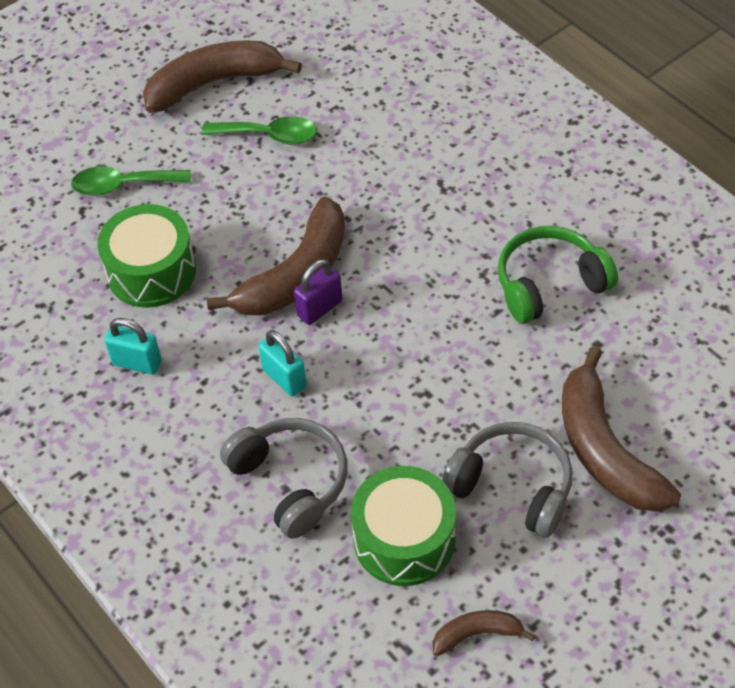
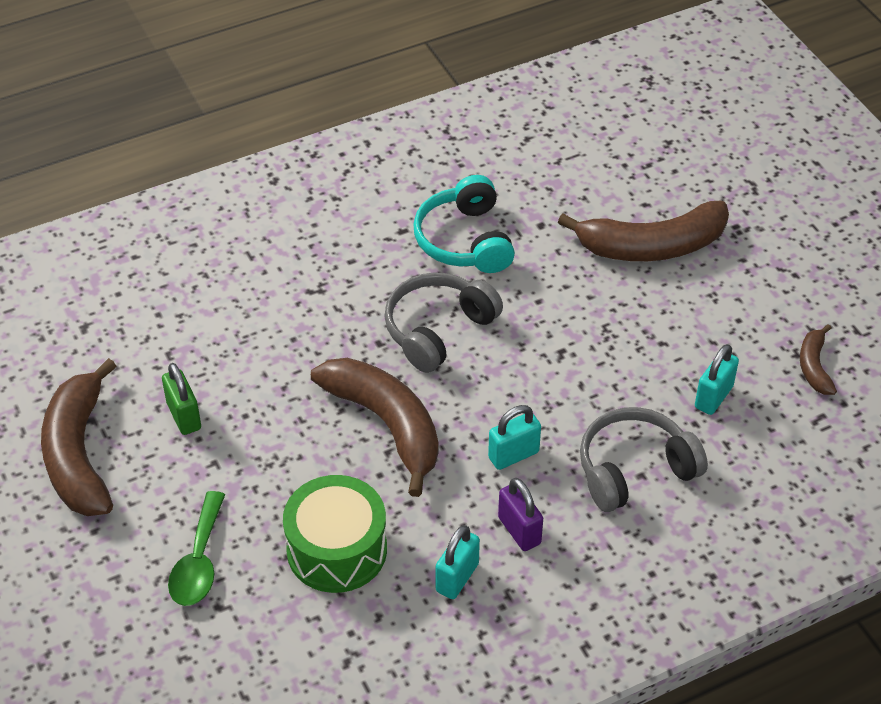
camera: 80 degrees left, 5 degrees down
(269, 135) = (184, 416): green spoon -> green padlock
(319, 308) = (436, 413): purple padlock -> purple padlock (519, 530)
(404, 539) = (713, 397): green drum -> turquoise padlock
(512, 486) = (675, 313): grey headphones -> grey headphones (438, 330)
(549, 284) = (464, 240): green headphones -> turquoise headphones

